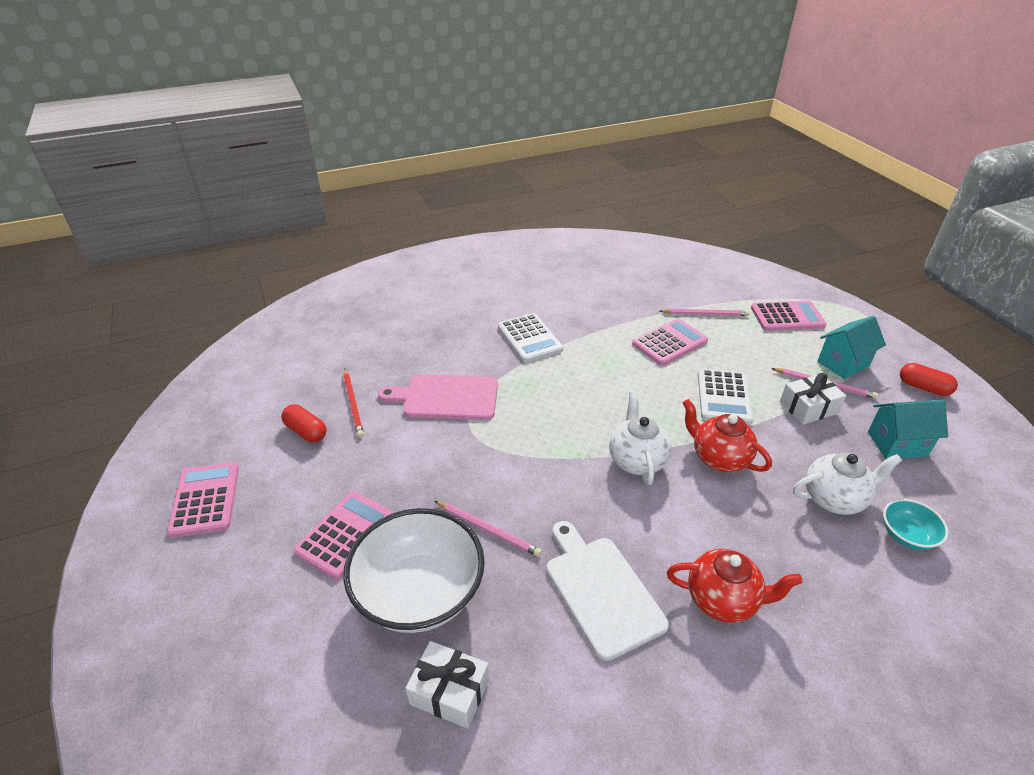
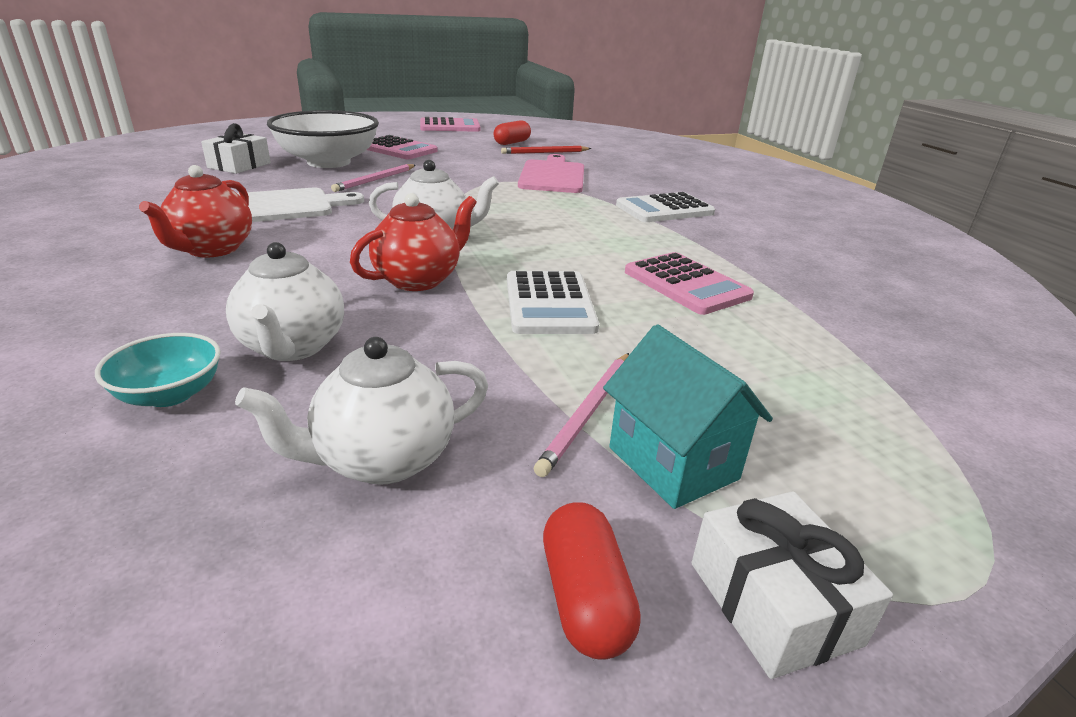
camera: 90 degrees right, 10 degrees down
(705, 314) = (793, 326): pink pencil -> none
(724, 397) = (549, 304): white calculator -> white calculator turned 105 degrees counterclockwise
(787, 317) = (846, 423): pink calculator -> none
(808, 407) = (515, 375): white gift -> white gift (773, 602)
(897, 444) = (382, 460): turquoise house -> white teapot
(923, 387) = (585, 598): red capsule -> red capsule turned 45 degrees counterclockwise

